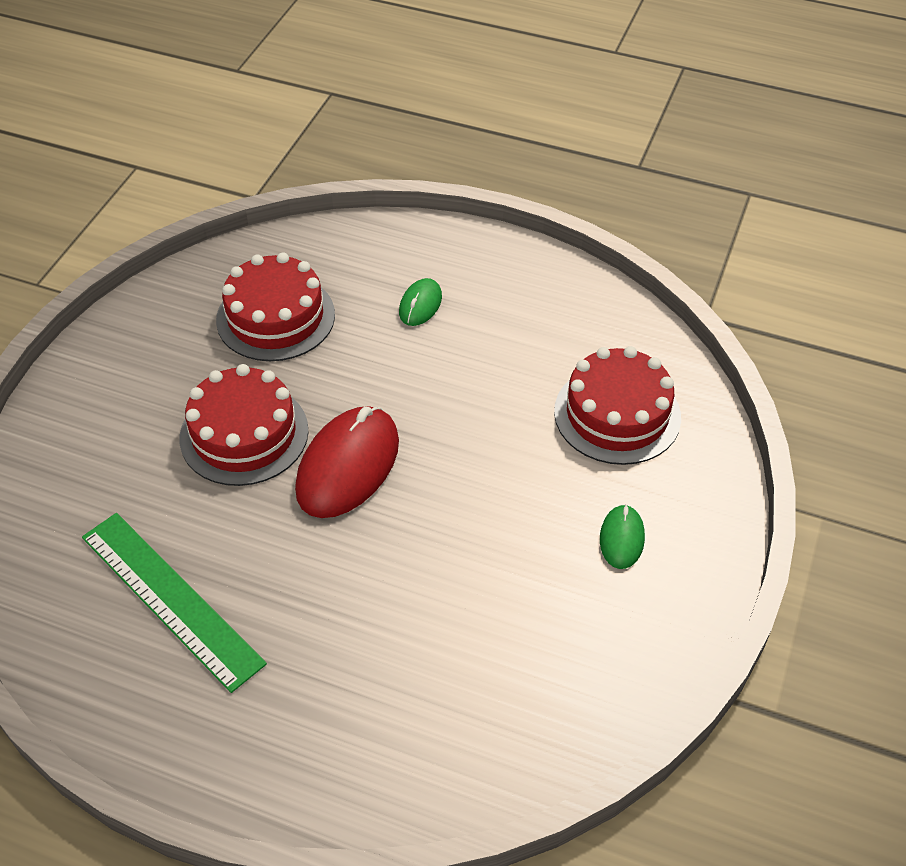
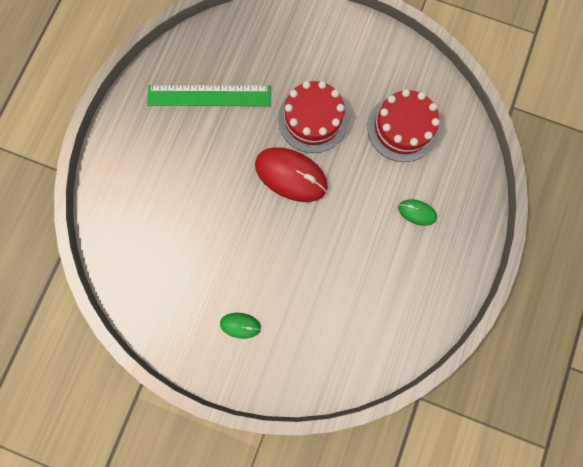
camera: 90 degrees right, 30 degrees up
(171, 599) = (209, 95): green ruler -> green ruler turned 45 degrees clockwise
(617, 414) = (330, 330): red cake -> none

